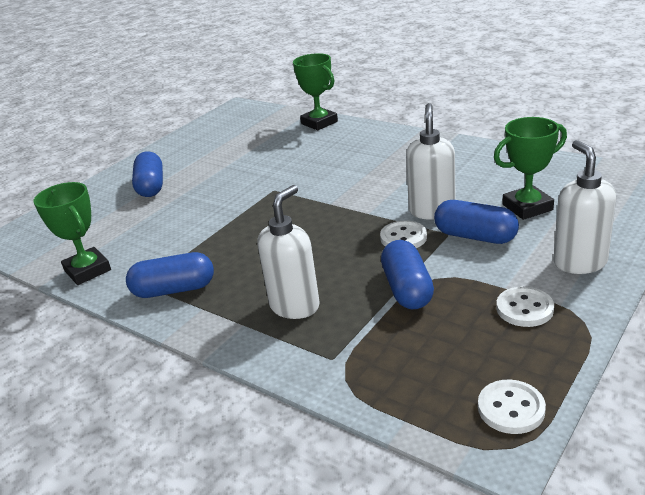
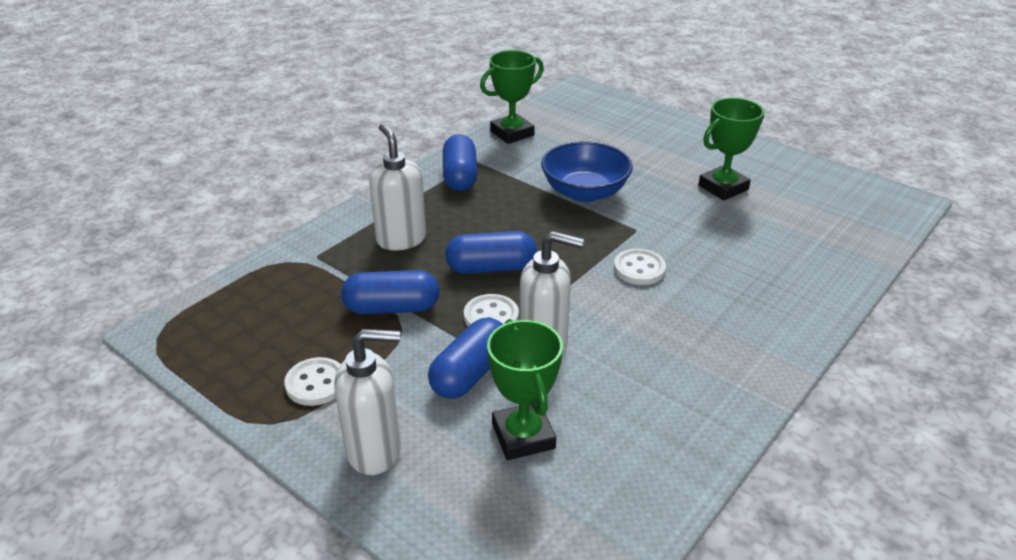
camera: 90 degrees right, 5 degrees up
(151, 186) = (668, 152): blue capsule -> blue capsule (491, 268)
(214, 217) = (585, 192): none -> blue bowl
(295, 306) = (401, 239): white soap dispenser -> white soap dispenser turned 150 degrees counterclockwise
(319, 123) = (842, 271): green trophy -> green trophy (723, 187)
(511, 408) = (194, 345): white button -> white button (639, 269)

